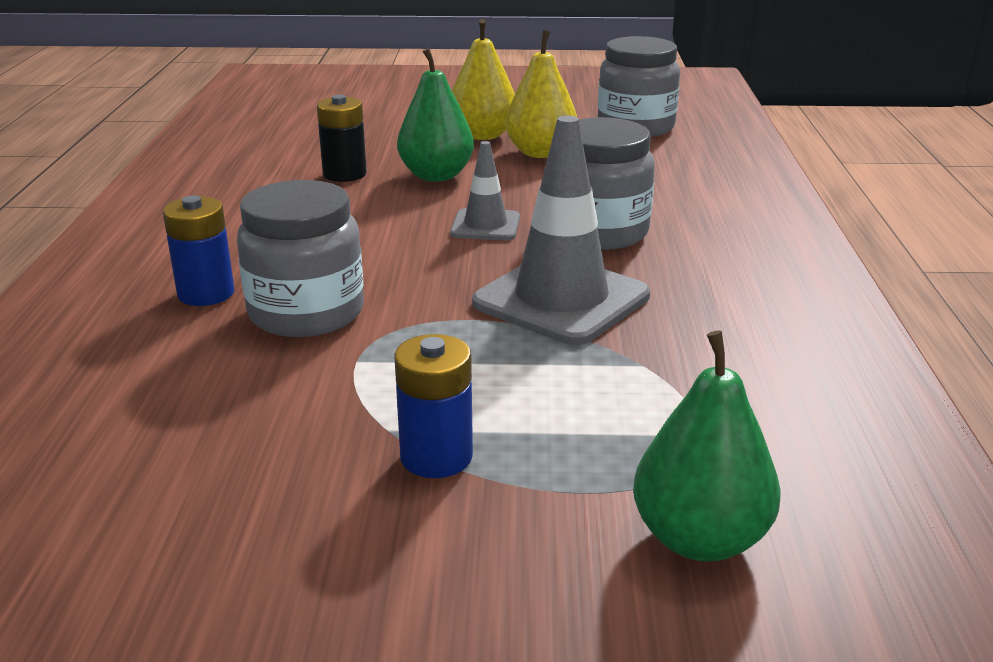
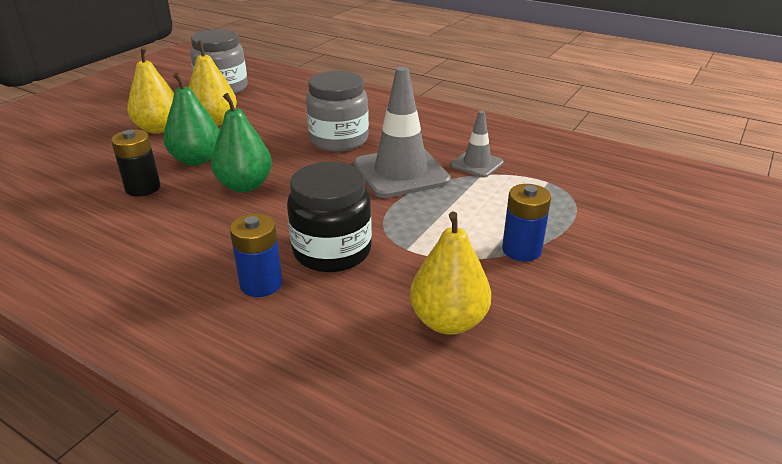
camera: 60 degrees left, 5 degrees up
(203, 437) = (448, 321): none -> yellow pear
(306, 313) = (332, 251): grey jar -> black jar
(485, 226) = (289, 166): grey traffic cone -> grey traffic cone (477, 164)
(699, 539) = (620, 207): green pear -> green pear (245, 185)

